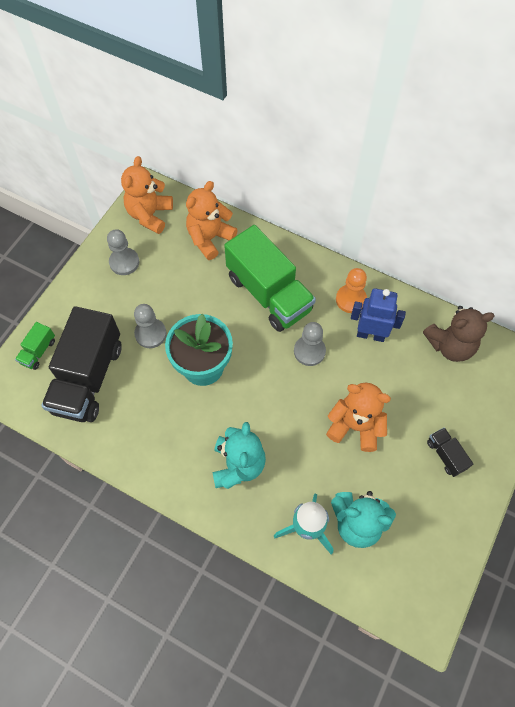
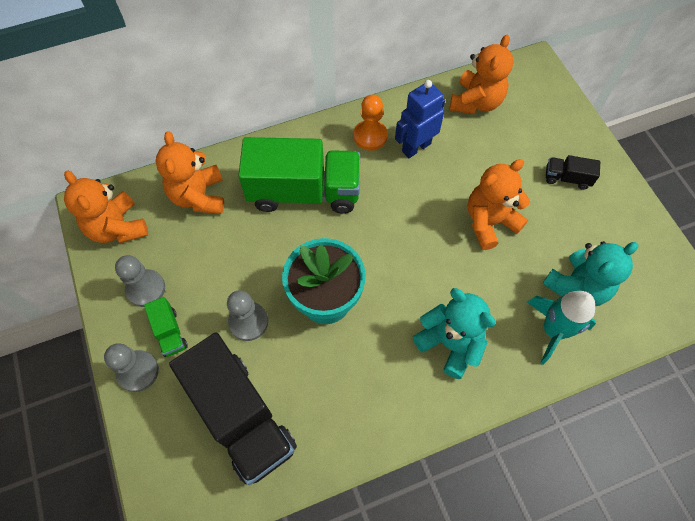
camera: 50 degrees left, 0 degrees up
(38, 351) = (163, 447): green truck -> green truck (170, 332)
(309, 351) = (390, 203): grey pawn -> grey pawn (138, 371)
(450, 346) = (476, 102): brown teddy bear -> orange teddy bear

